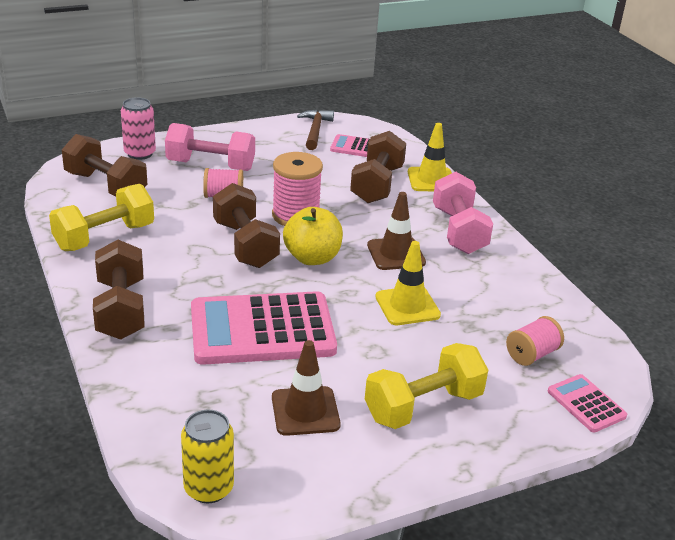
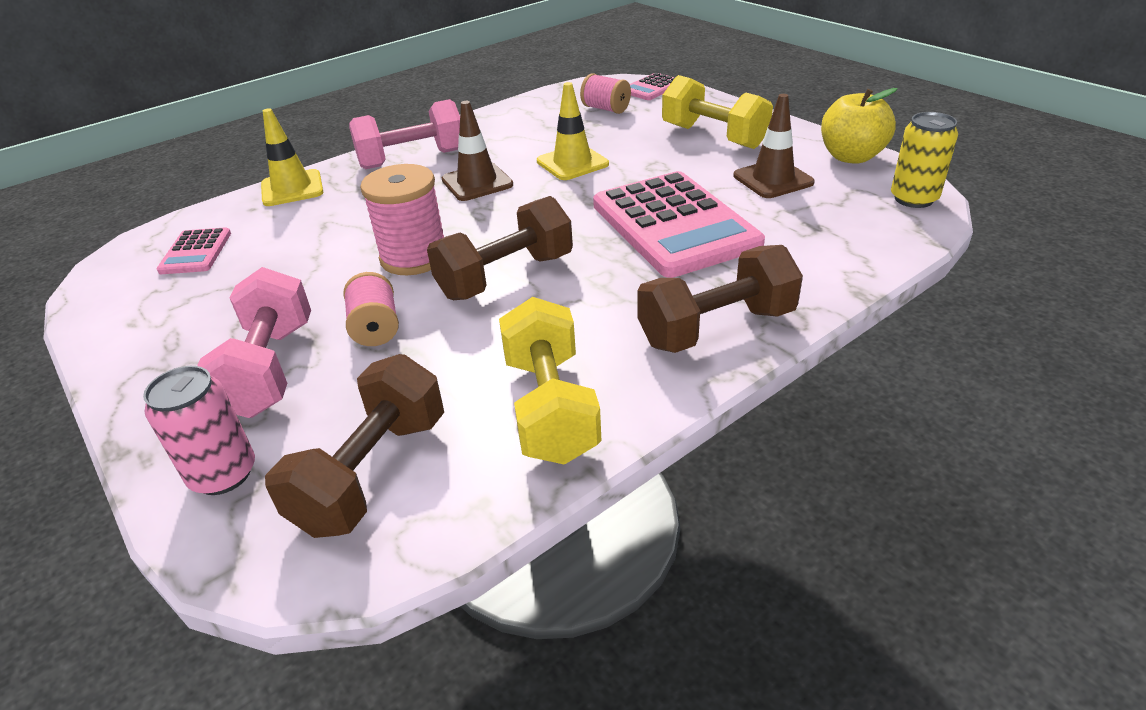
camera: 100 degrees left, 5 degrees up
(104, 237) = (550, 408): yellow dumbbell -> yellow dumbbell turned 45 degrees clockwise
(312, 258) = (512, 226): yellow apple -> yellow apple (851, 157)
(315, 130) = (130, 297): brown hammer -> none
(377, 185) = (312, 219): brown dumbbell -> none

